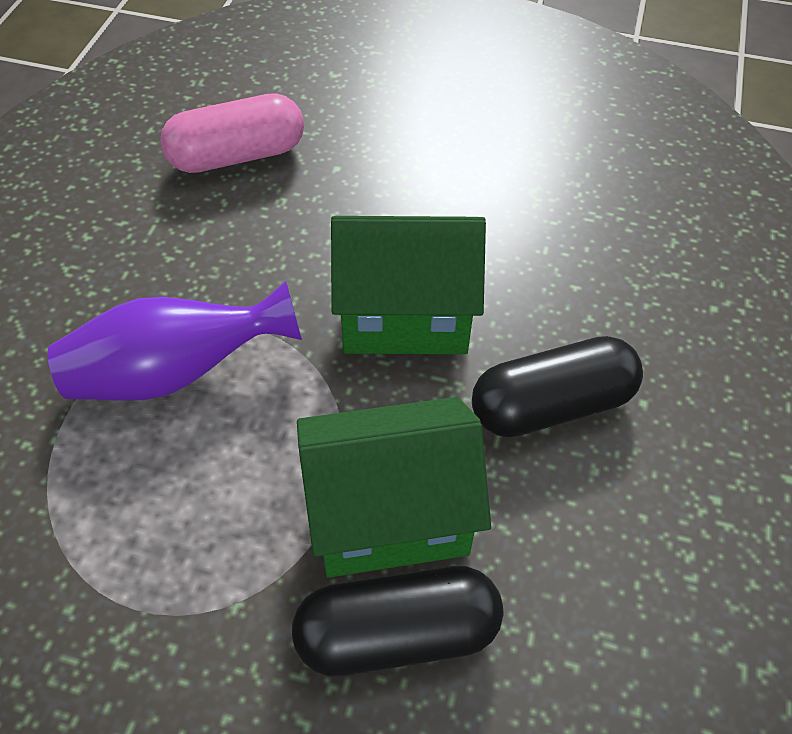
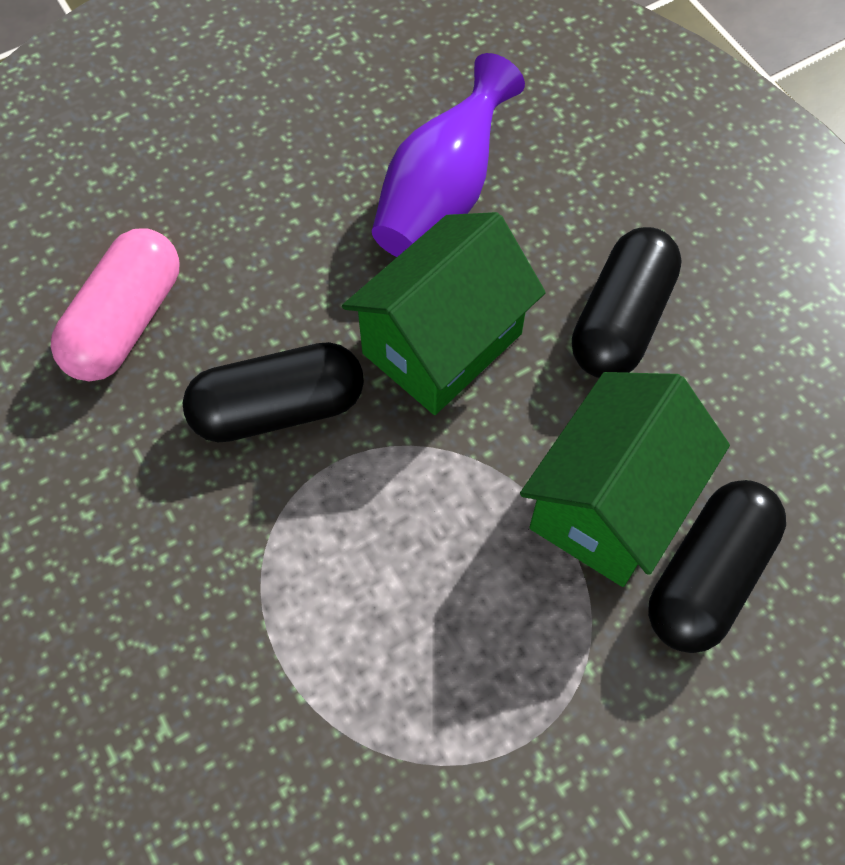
camera: 45 degrees left, 10 degrees up
(175, 372) = (326, 553): purple vase -> purple vase (442, 195)
(257, 269) = (278, 408): none -> black capsule

